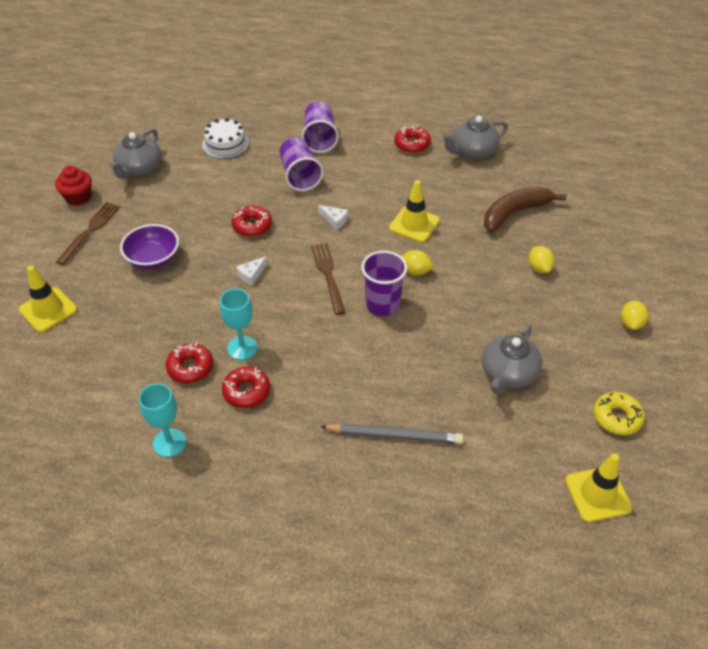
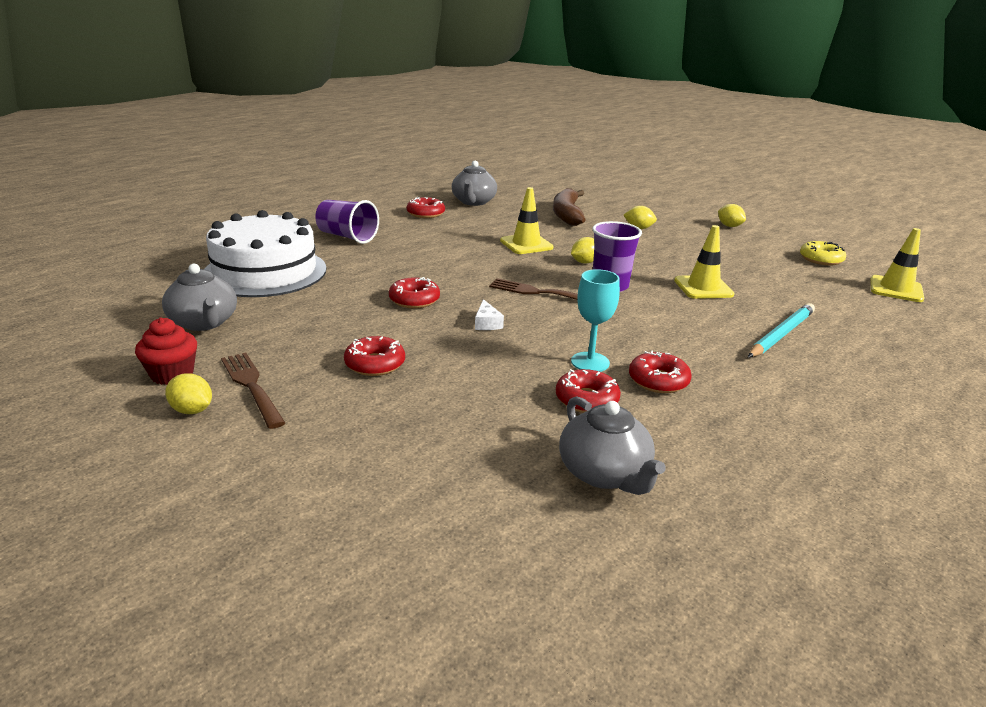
camera: 55 degrees left, 20 degrees down
(48, 310) = (351, 465): yellow traffic cone -> yellow traffic cone (703, 288)
(52, 227) = (192, 410): none -> yellow lemon
(153, 259) = (375, 364): purple bowl -> red donut
(169, 442) = (696, 451): turquoise goblet -> none
(225, 144) = (265, 272): white cake -> white cake, size x1.96
(300, 176) = (382, 259): purple cup -> none
(334, 220) = (470, 267): white cheese -> none
(394, 436) = (781, 334): grey pencil -> turquoise pencil
(508, 374) = (745, 273): grey teapot -> grey teapot (605, 474)

